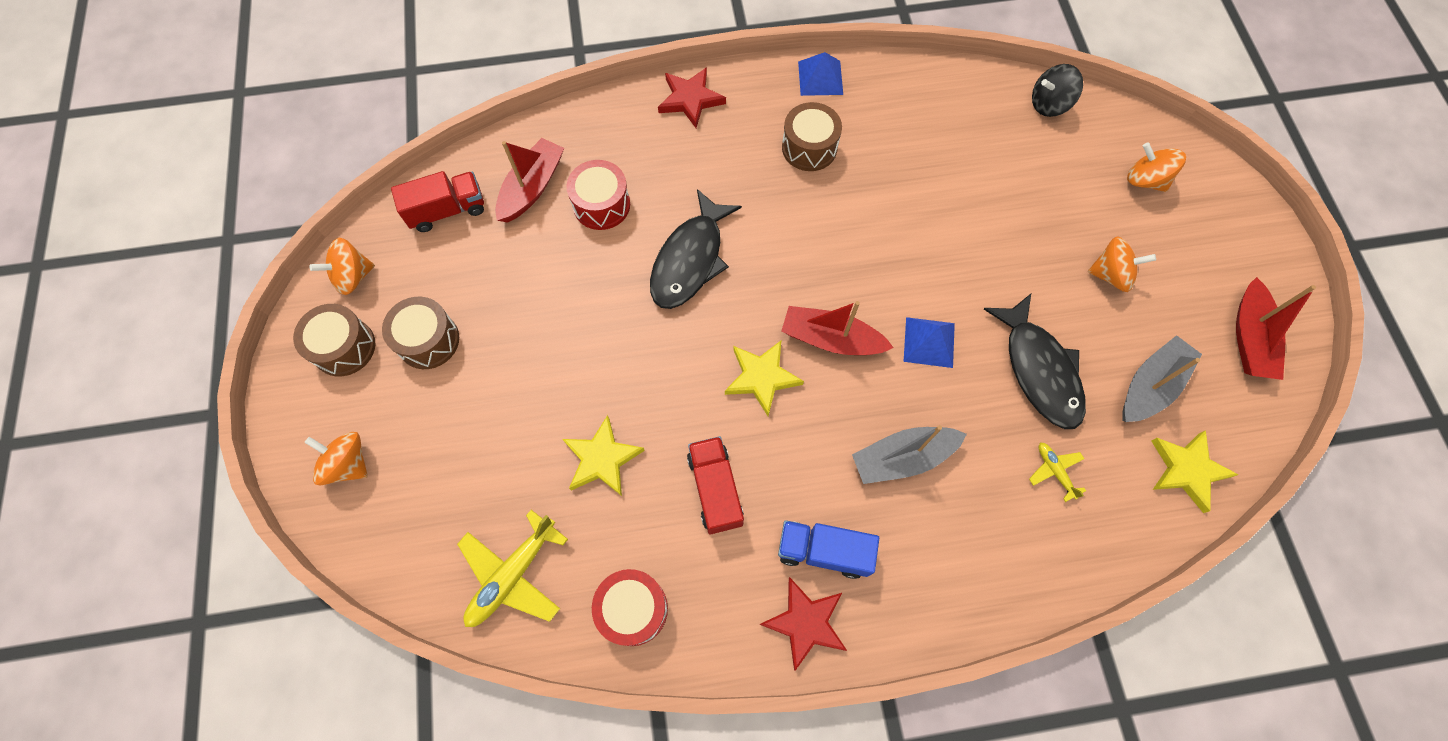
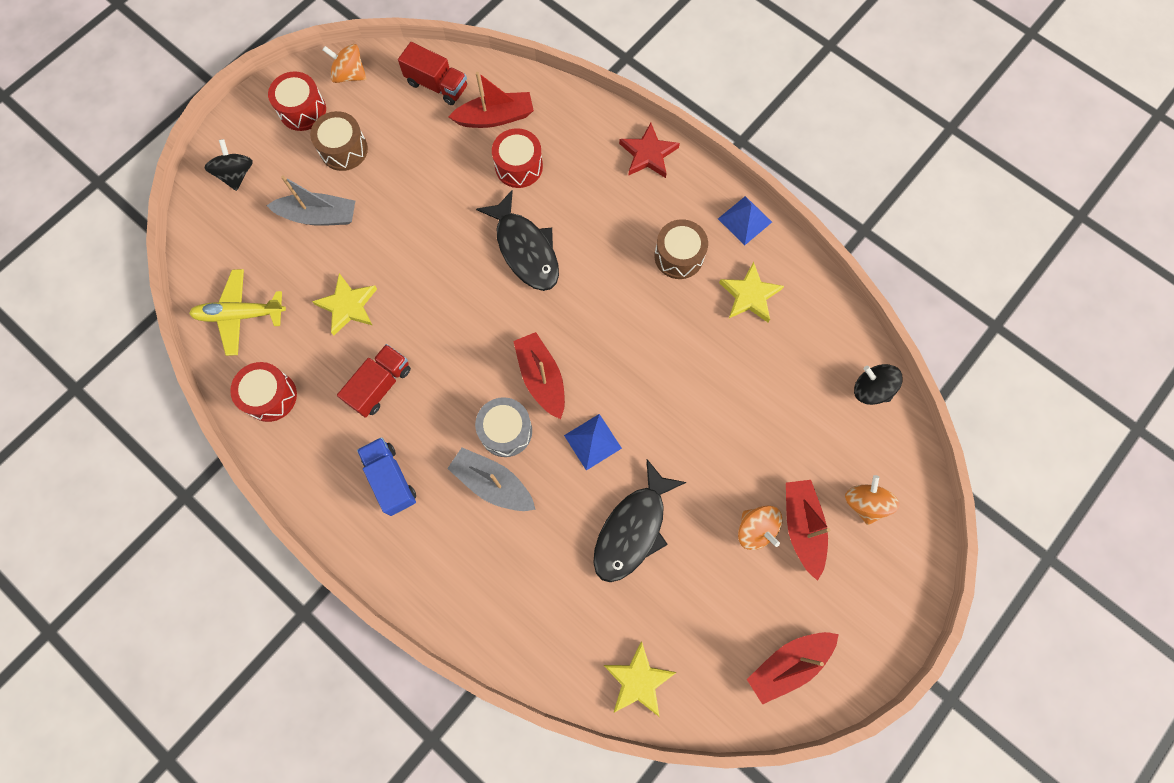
camera: 50 degrees right, 5 degrees up
(344, 347) = (302, 110): brown drum -> red drum
(348, 464) = (236, 174): orange spinning top -> black spinning top
(690, 260) = (525, 249): black fish -> black fish turned 105 degrees counterclockwise
(761, 377) = (478, 356): yellow star -> yellow star (749, 295)
(805, 623) = (337, 501): red star -> none
(859, 408) = (506, 431): none -> grey drum
(1054, 471) = (563, 589): yellow plane -> none
(1133, 239) = (802, 527): none -> red boat
(1150, 385) = (685, 614): grey boat -> grey boat (319, 216)

